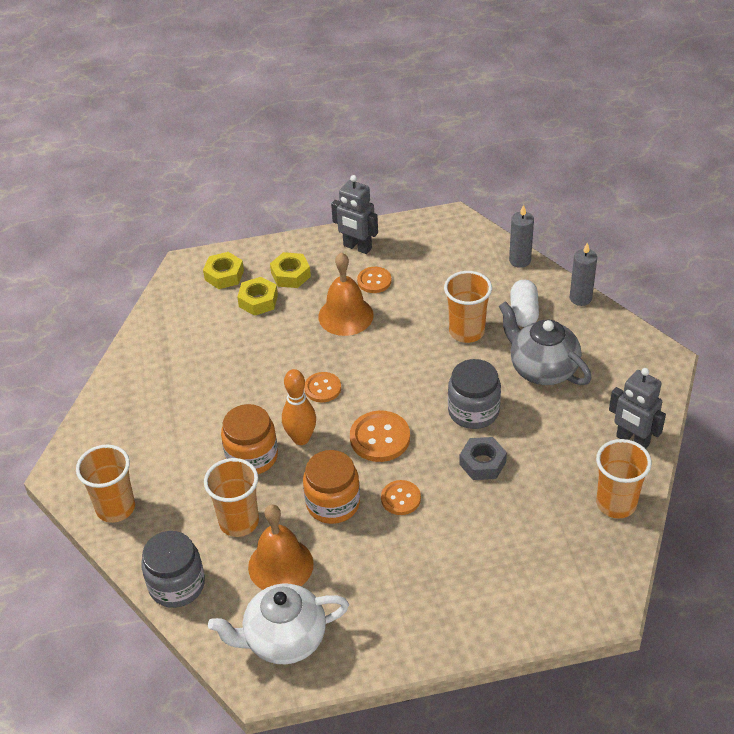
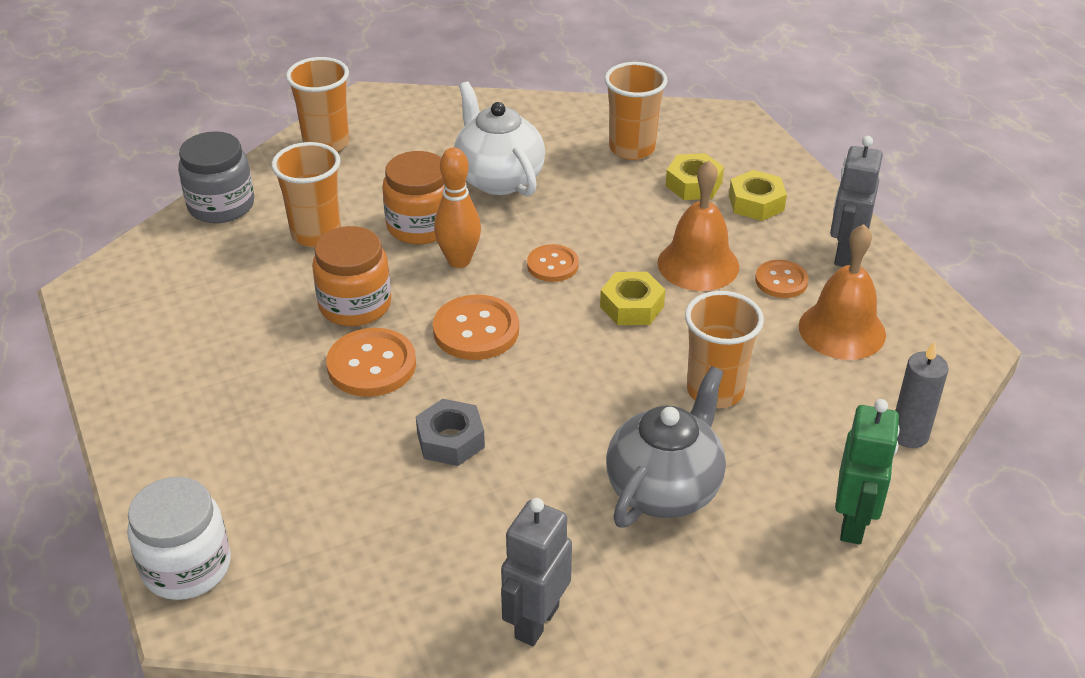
camera: 75 degrees right, 5 degrees down
(224, 275) = (728, 149): yellow nut -> yellow nut (631, 306)
(280, 565) = (253, 277): orange bell -> orange bell (842, 330)
(284, 640) = (144, 298): white teapot -> white teapot (498, 178)
(400, 498) = (371, 365): orange button -> orange button, size x1.58
(473, 411) = (551, 418): grey jar -> none
(523, 313) = (785, 453): white capsule -> none
(569, 610) = (186, 567): none -> white jar
(580, 298) = (853, 523): grey candle -> green robot
(616, 503) = (395, 609): orange cup -> orange cup (632, 148)

